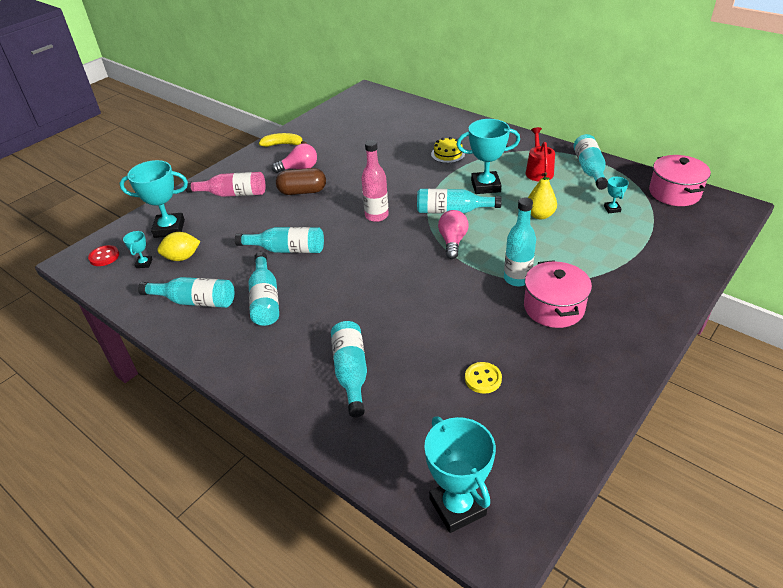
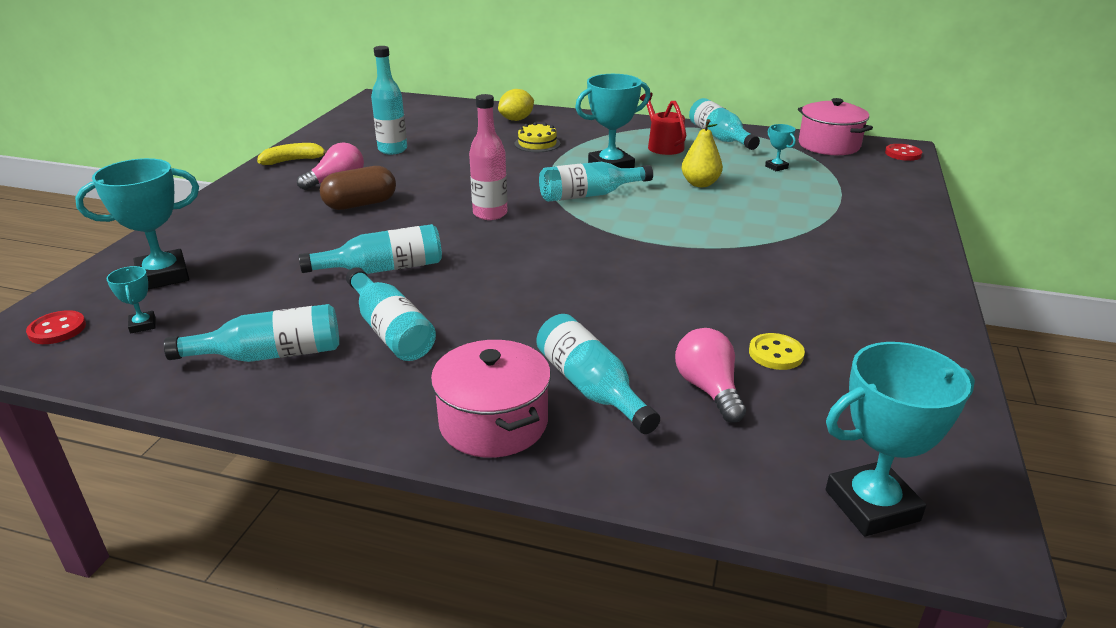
camera: 25 degrees left, 10 degrees down
(182, 257) = (210, 306): yellow lemon -> yellow lemon (516, 119)
(233, 194) = (249, 221): pink bottle -> none
(452, 242) = (615, 224): pink light bulb -> pink light bulb (708, 389)
(457, 506) = (871, 505): turquoise trophy -> turquoise trophy turned 60 degrees counterclockwise
(517, 279) = (727, 246): turquoise bottle -> turquoise bottle (392, 150)
(553, 307) = (795, 265): pink pot -> pink pot (493, 422)
(732, 213) = (903, 154): none -> red button

